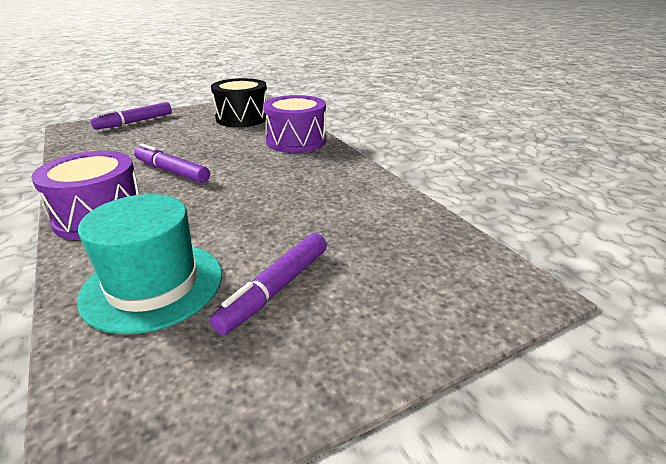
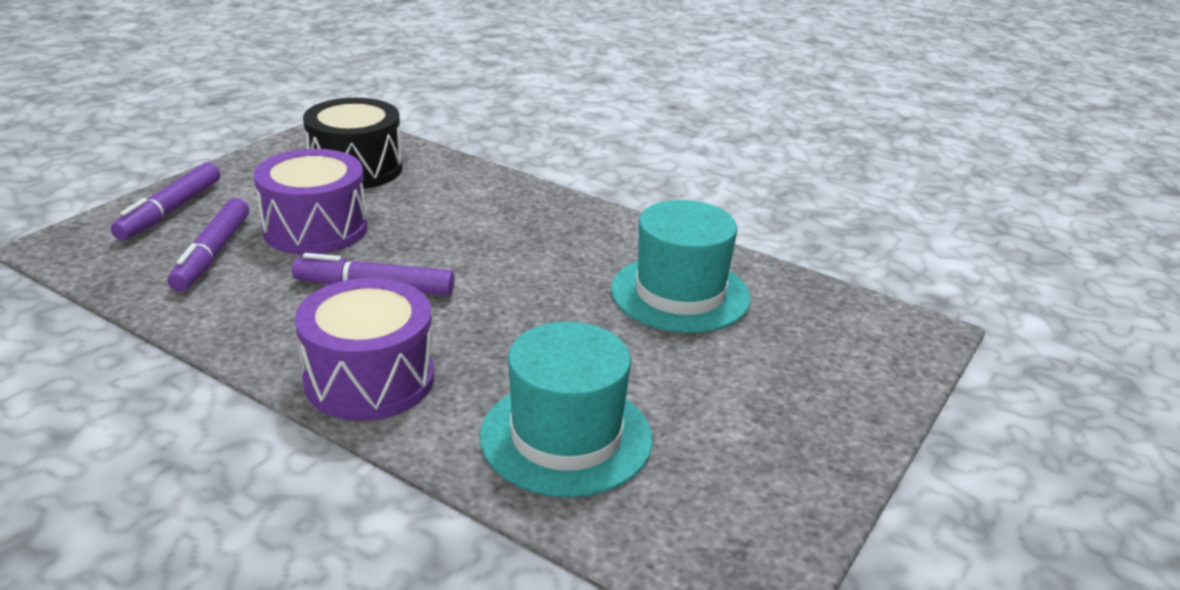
camera: 30 degrees left, 0 degrees up
(275, 289) = (701, 400): purple marker -> purple marker (212, 254)
(296, 141) = (494, 196): purple drum -> purple drum (315, 228)
(346, 214) = (680, 294): none -> turquoise hat

